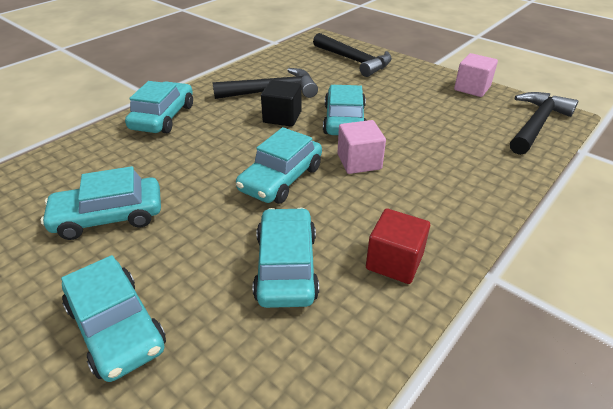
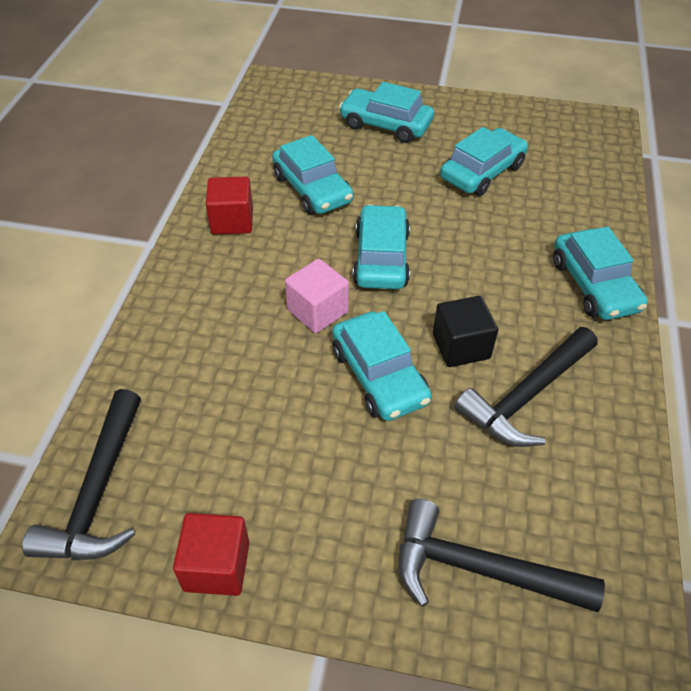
camera: 150 degrees right, 10 degrees up
(472, 88) = (216, 566): pink cube -> red cube

